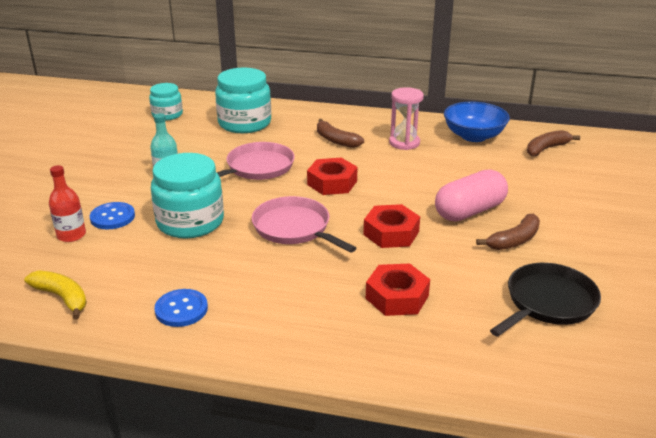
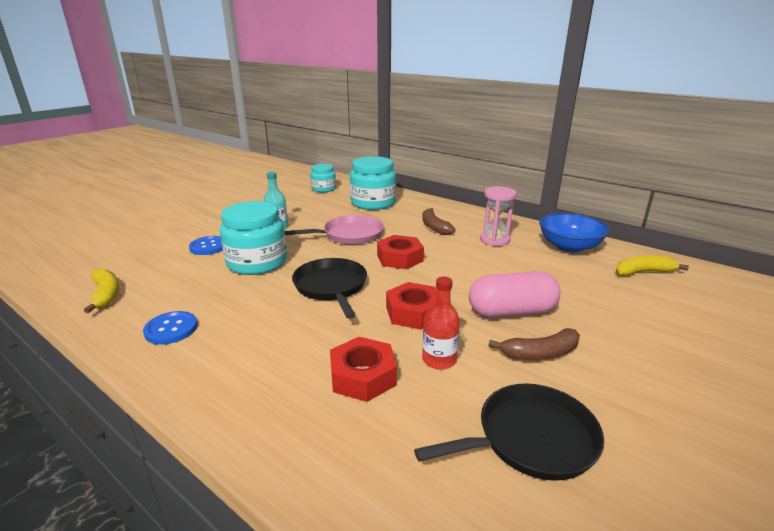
camera: 25 degrees right, 5 degrees down
(71, 235) = (168, 252): red bottle -> red bottle (439, 360)
(294, 228) = (331, 287): pink pan -> black pan
(546, 149) = (643, 272): brown banana -> yellow banana

